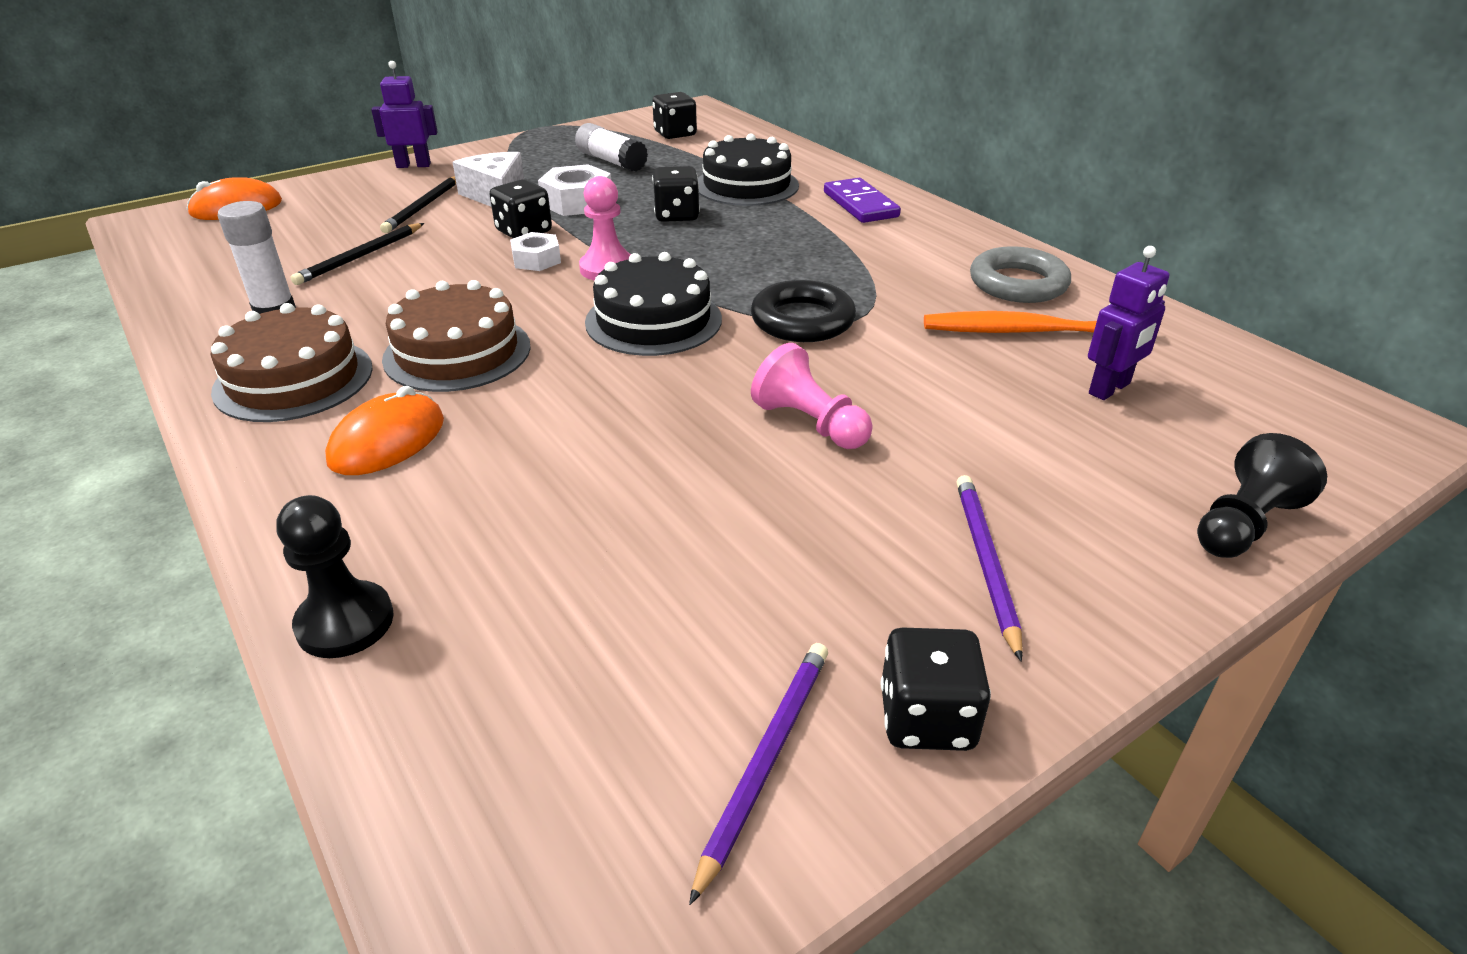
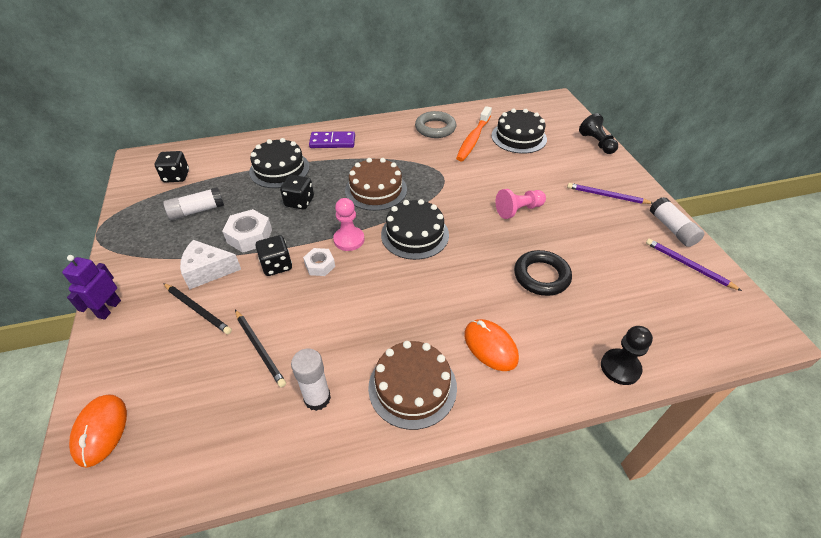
camera: 70 degrees left, 10 degrees up
(457, 352) = (413, 311): brown cake -> brown cake (376, 190)
(802, 320) = (437, 190): black ring -> black ring (541, 276)
(926, 718) = (672, 229): black dice -> white glue stick
(1110, 389) = (519, 137): purple robot -> black cake

